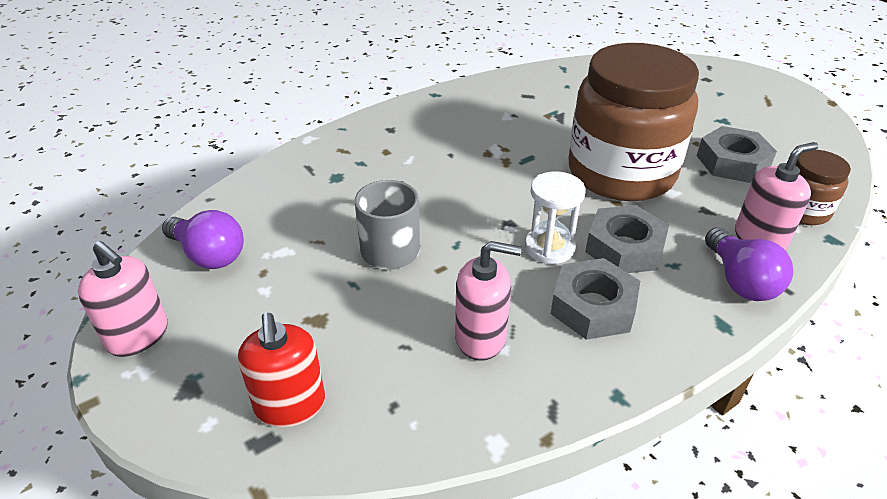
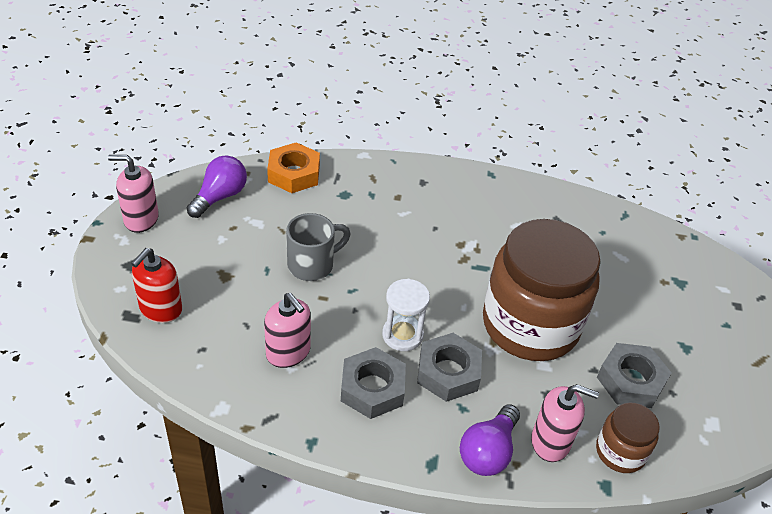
camera: 40 degrees right, 5 degrees up
(138, 336) = (141, 219): pink soap dispenser -> pink soap dispenser turned 105 degrees clockwise
(209, 255) = (220, 197): purple light bulb -> purple light bulb turned 135 degrees counterclockwise
(262, 190) = (294, 174): none -> orange nut

